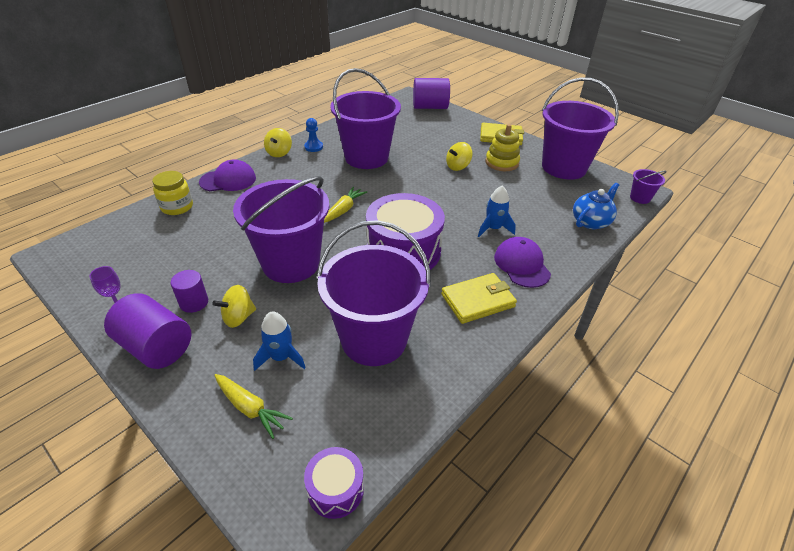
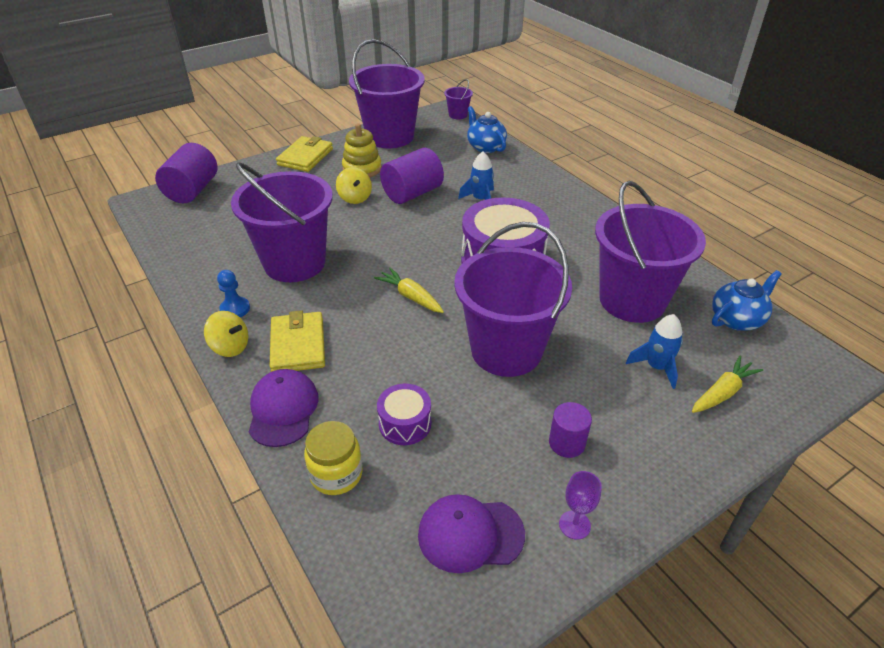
camera: 75 degrees left, 0 degrees up
(156, 347) = (642, 477): purple cylinder -> purple cylinder (412, 193)
(238, 317) = (596, 400): yellow spinning top -> none
(335, 489) = (795, 342): purple drum -> purple drum (405, 423)
(364, 430) = (737, 319): none -> blue teapot
(478, 300) = (584, 230): yellow wallet -> yellow wallet (298, 345)
(521, 265) = (539, 196): purple cap -> purple cap (470, 534)

